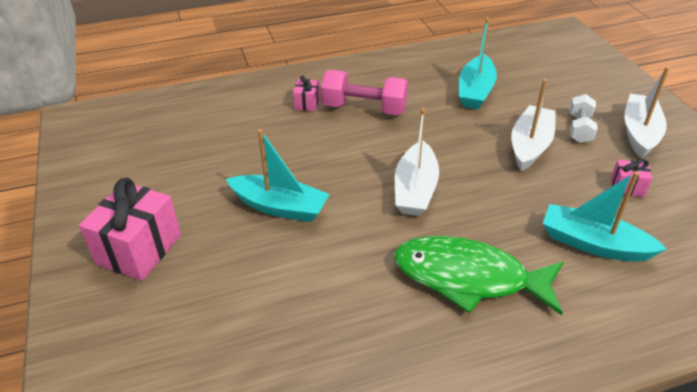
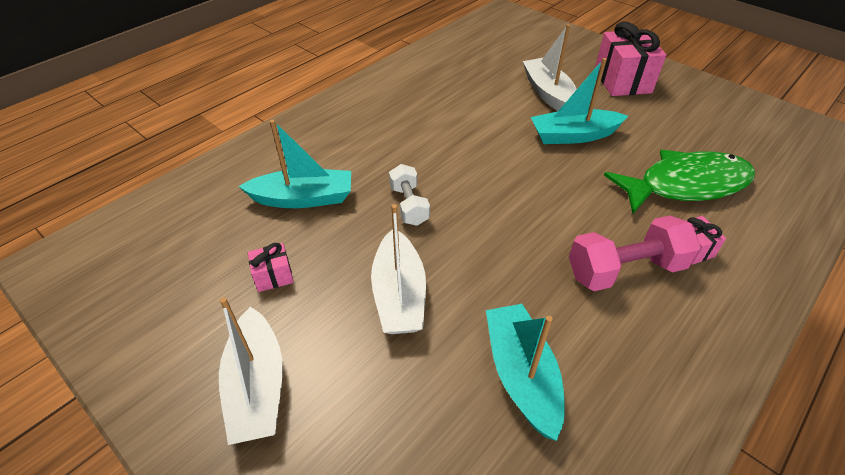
camera: 150 degrees right, 5 degrees up
(415, 189) = (483, 190): white boat -> white boat (548, 93)
(468, 278) = (395, 139): green fish -> green fish (685, 185)
(579, 128) = (344, 356): white dumbbell -> white dumbbell (409, 205)

